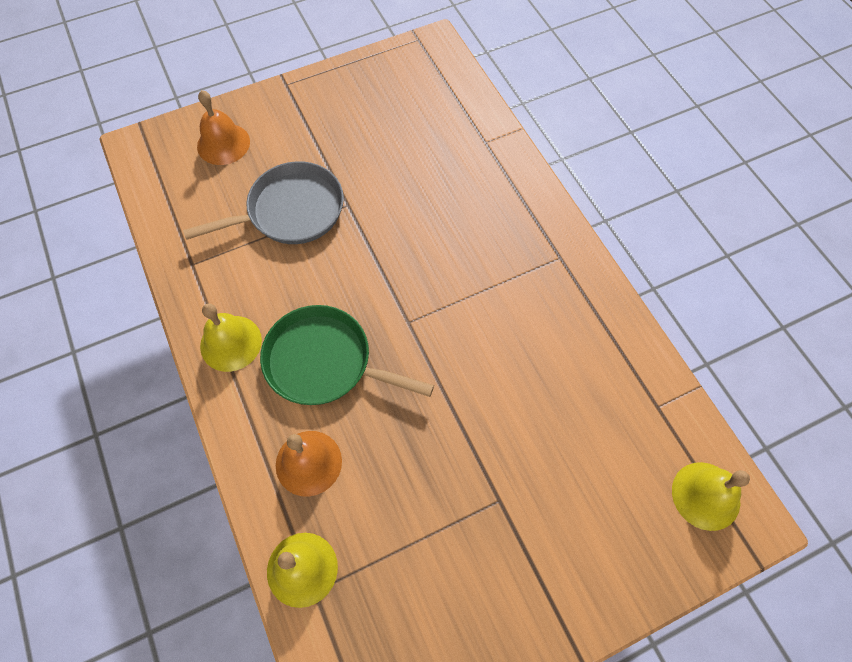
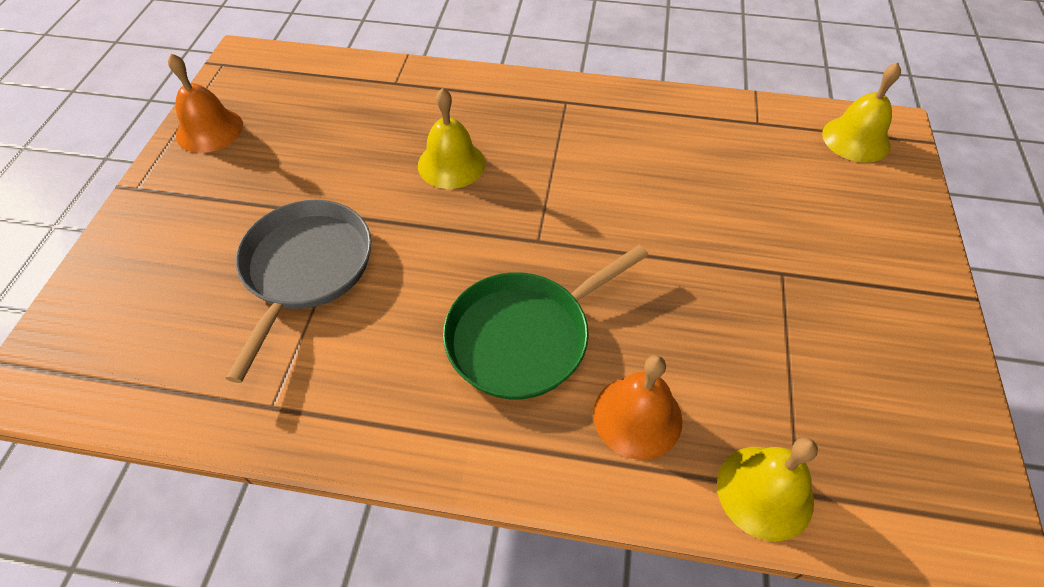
camera: 55 degrees left, 10 degrees down
(223, 144) = (140, 286): orange bell -> orange bell (209, 130)
(231, 343) = (421, 419): yellow bell -> yellow bell (451, 164)

